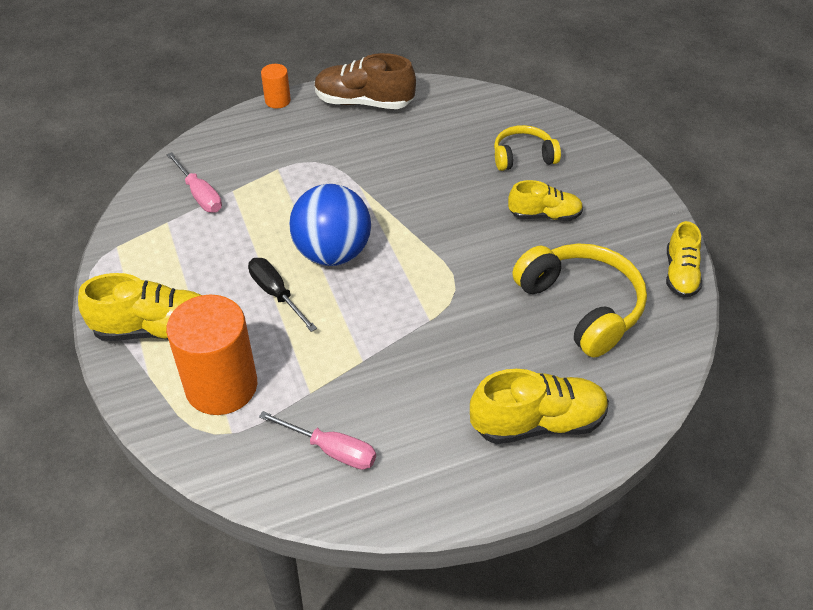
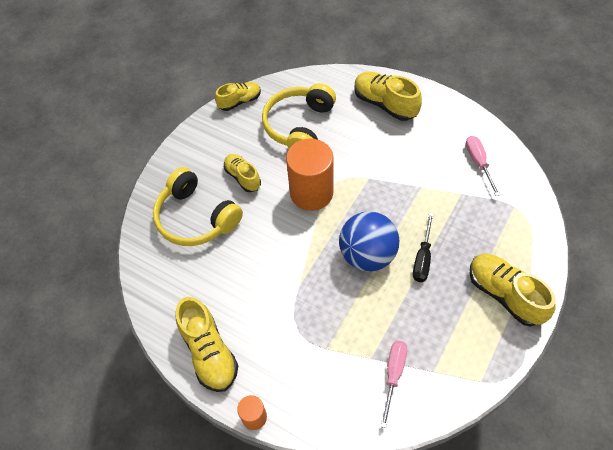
camera: 125 degrees left, 10 degrees up
(221, 386) = (499, 232): orange cylinder -> orange cylinder (311, 193)
(364, 102) = (209, 352): brown shoe -> yellow shoe
(523, 156) = (196, 218): yellow headphones -> yellow headphones, size x1.68

